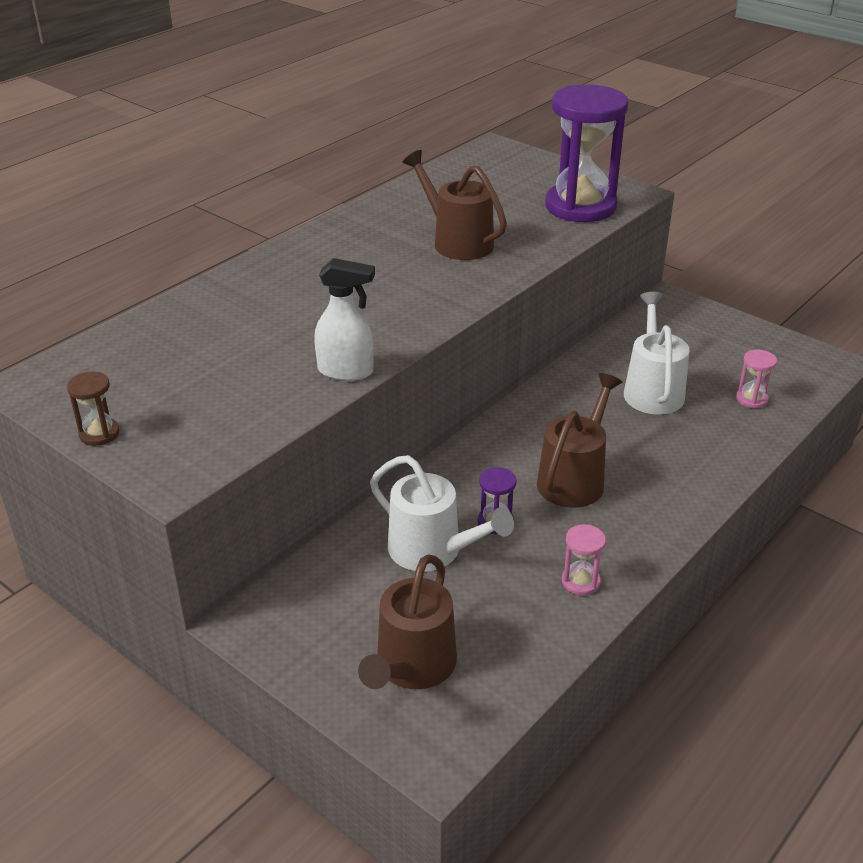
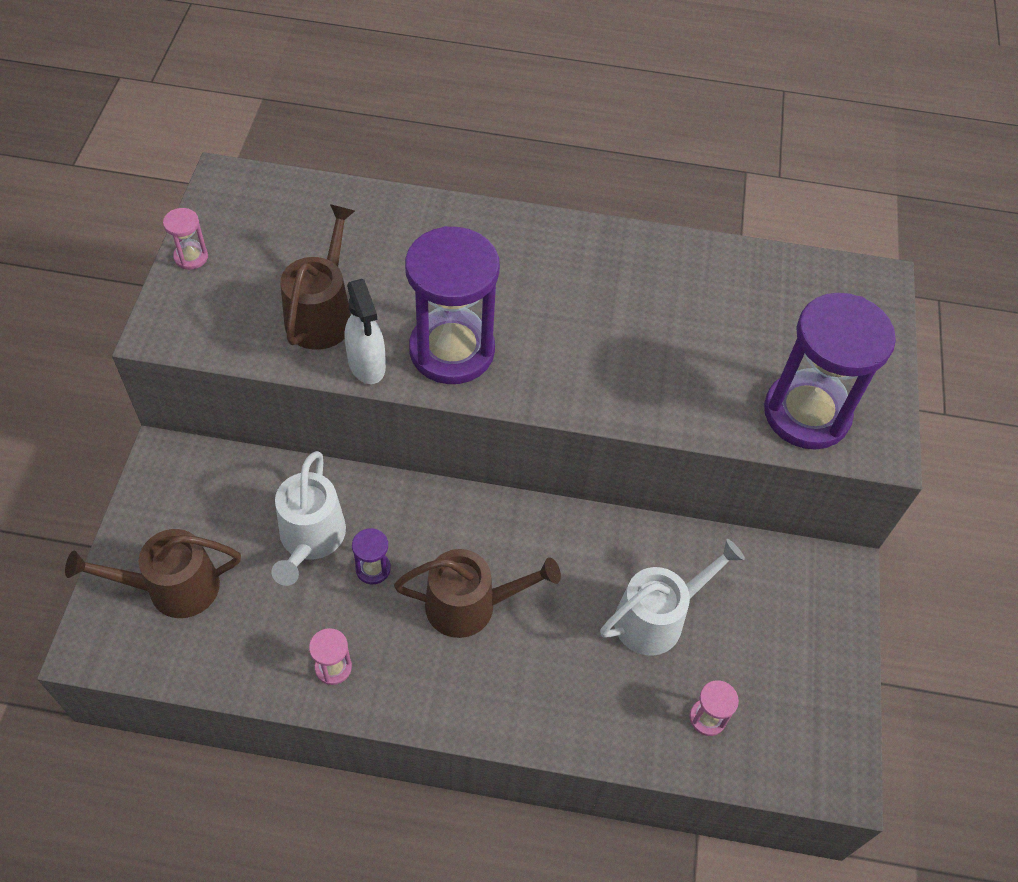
camera: 55 degrees right, 20 degrees up
(99, 433) = (191, 257): brown hourglass -> pink hourglass
(376, 325) = (452, 350): none -> purple hourglass
(457, 242) = (646, 342): brown watering can -> brown watering can (322, 314)

